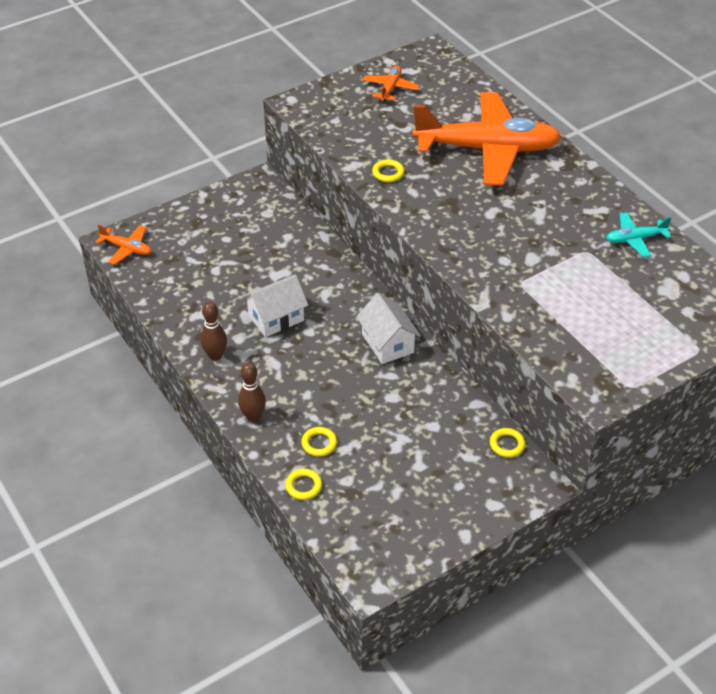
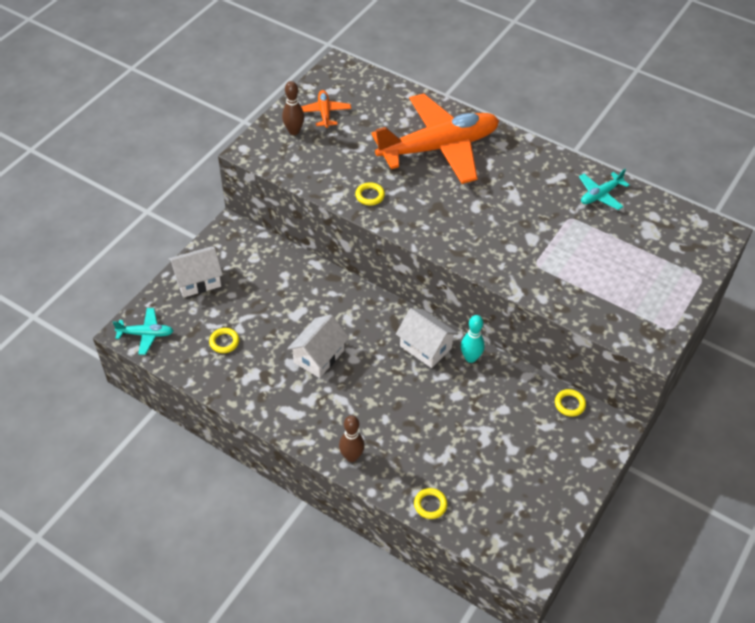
camera: 25 degrees left, 5 degrees up
(127, 248) = (146, 334): orange plane -> turquoise plane
(202, 217) = (198, 281): none -> white house
(215, 356) = (286, 411): brown bowling pin -> brown bowling pin (294, 131)
(319, 443) = (421, 460): yellow ring -> yellow ring (224, 342)
(428, 368) = (470, 358): none -> turquoise bowling pin

